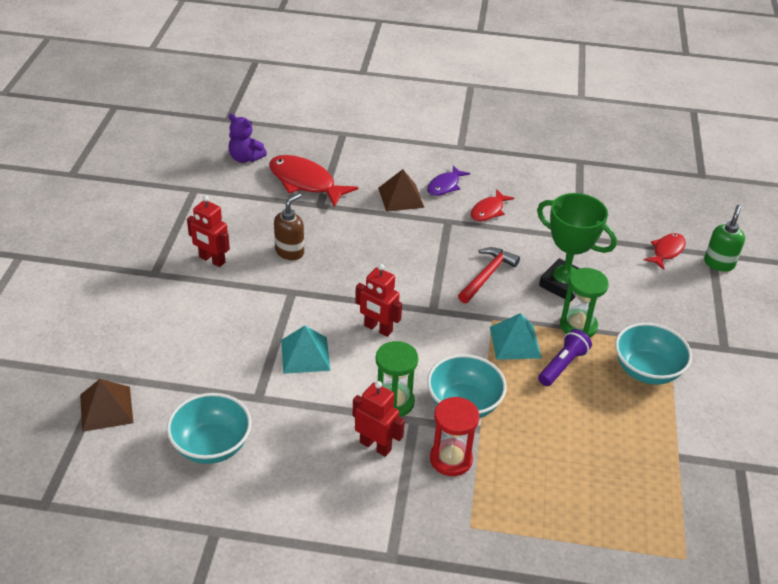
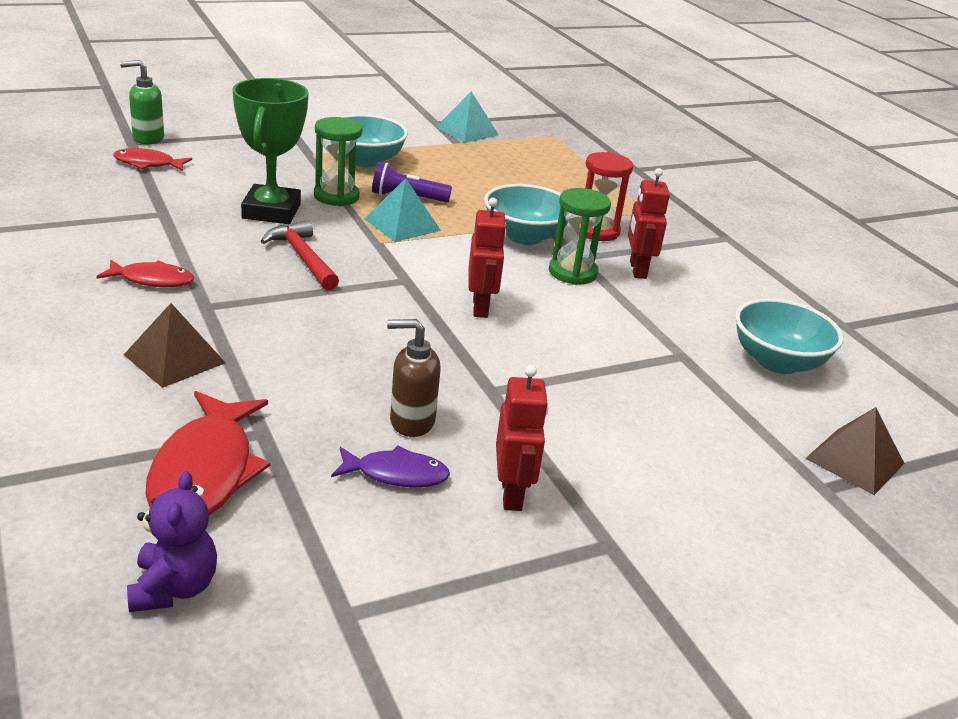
camera: 125 degrees left, 10 degrees down
(305, 355) = (583, 344): turquoise pyramid -> turquoise pyramid (467, 131)
(445, 186) = (109, 327): purple fish -> purple fish (396, 474)
(487, 275) = (302, 258): red hammer -> red hammer turned 60 degrees clockwise

